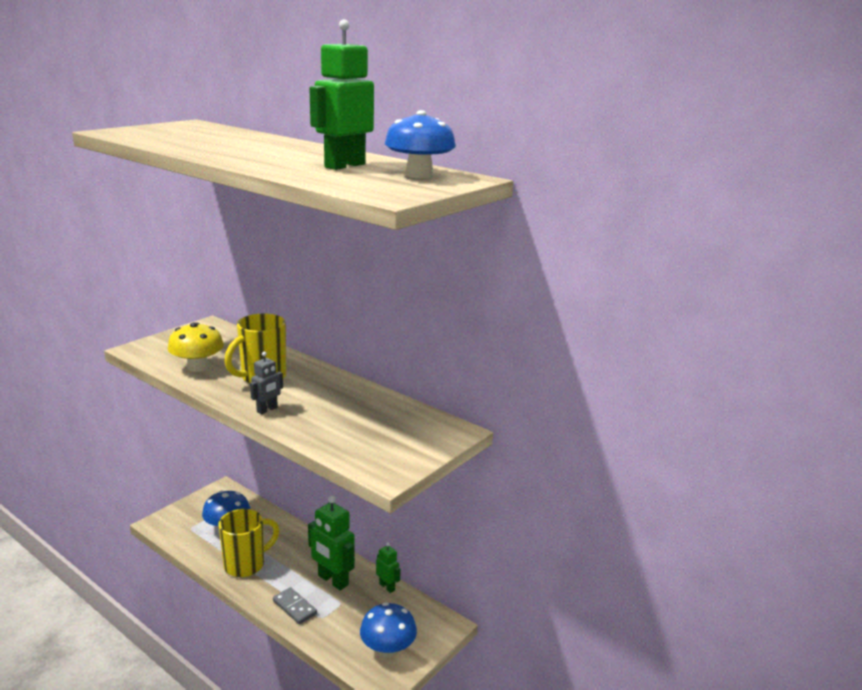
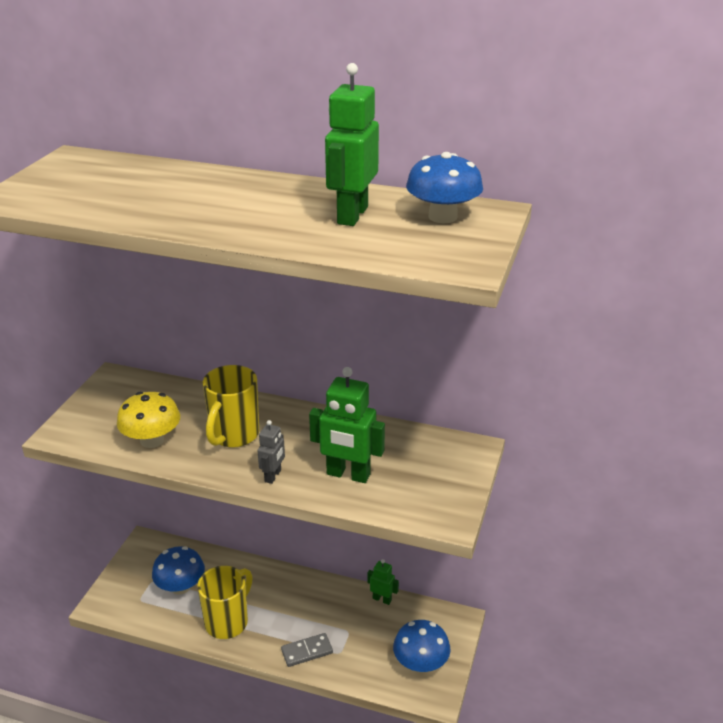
camera: 20 degrees left, 10 degrees up
(294, 607) = (307, 651): grey domino -> grey domino turned 45 degrees counterclockwise
(332, 580) = (326, 610): green robot -> green robot (348, 475)

